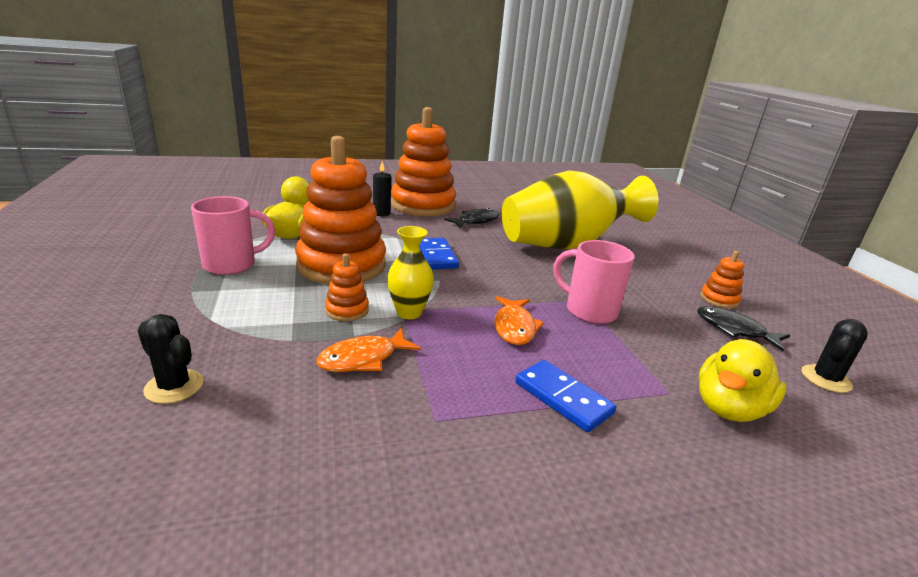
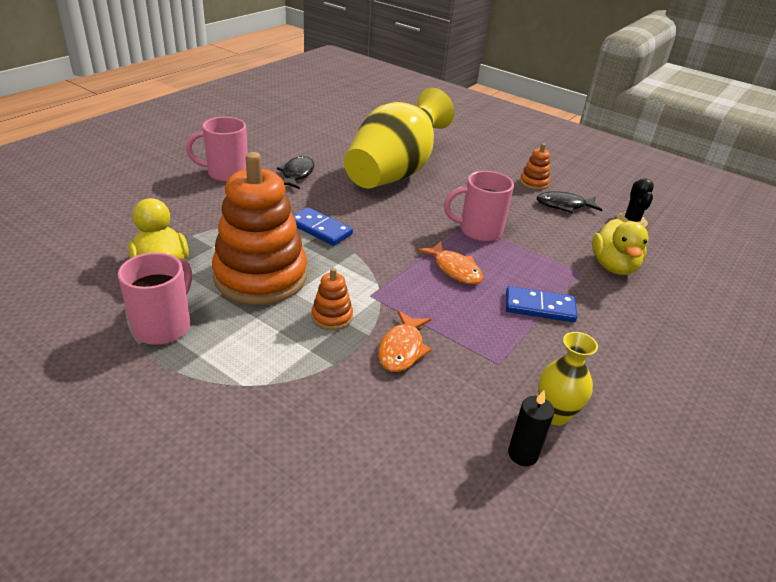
camera: 40 degrees left, 10 degrees up
(174, 386) = (316, 449): black cactus -> none
(381, 213) = (203, 200): black candle -> black candle (523, 454)
(409, 312) = (376, 294): yellow vase -> yellow vase (555, 414)
(423, 205) = (226, 173): orange stacking toy -> pink mug

